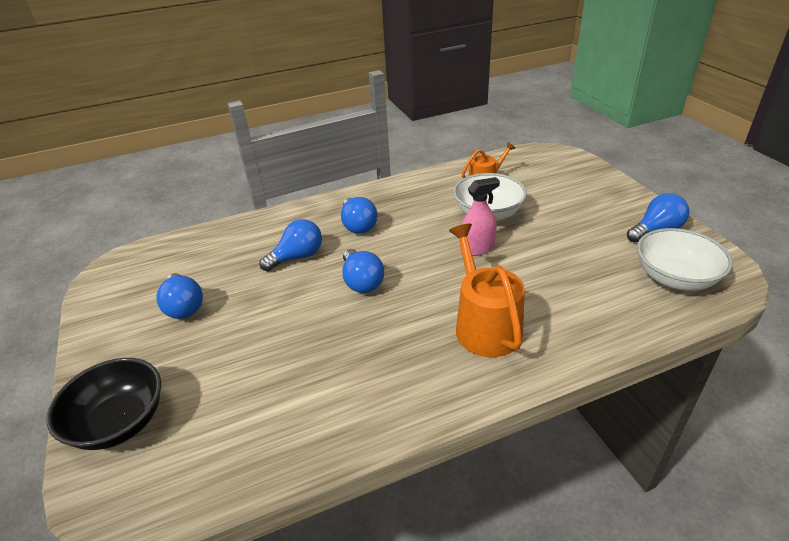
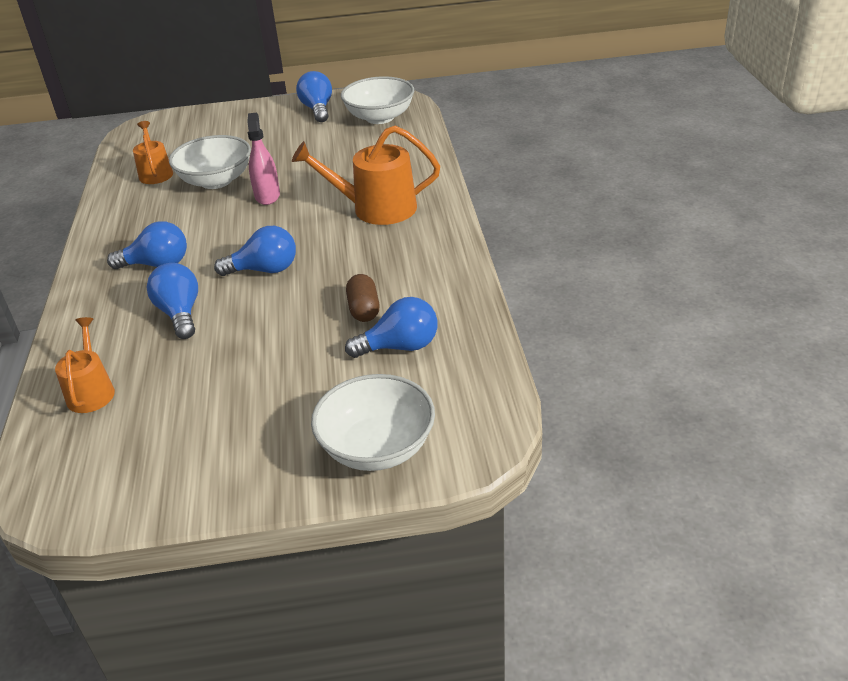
camera: 75 degrees left, 0 degrees up
(120, 422) = (377, 447): black bowl -> white bowl
(184, 307) = (206, 409): blue light bulb -> blue light bulb (400, 347)
(210, 248) = (91, 391): none -> orange watering can
(311, 362) = (364, 309): none -> brown capsule

